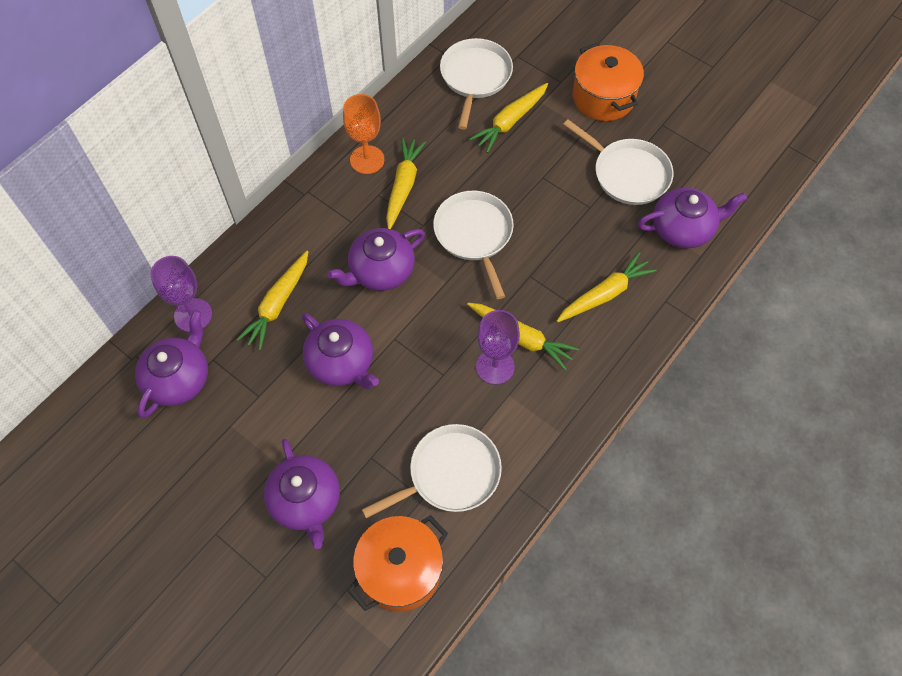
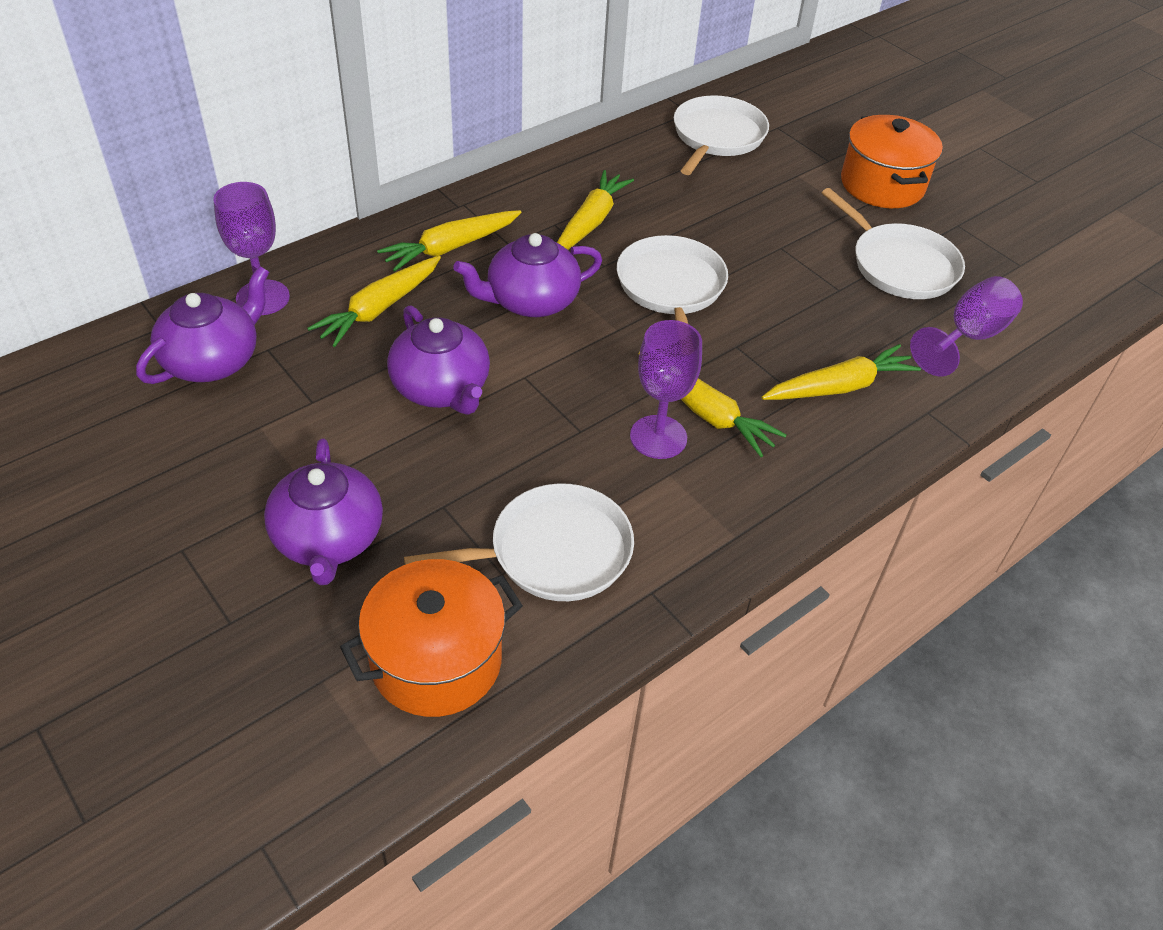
camera: 10 degrees right, 15 degrees down
(367, 160) = (552, 188): orange goblet -> none
(510, 122) = (751, 186): yellow carrot -> yellow carrot (450, 248)
(683, 229) = (968, 337): purple teapot -> purple goblet

